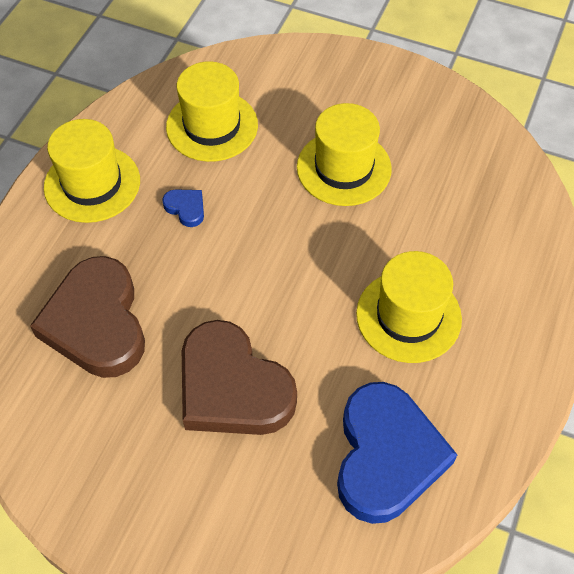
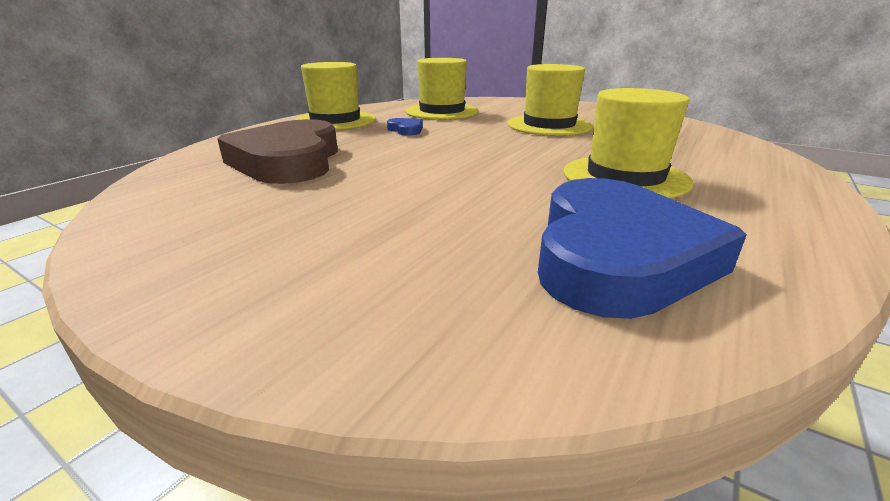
camera: 10 degrees right, 30 degrees down
(232, 387) = (409, 197): brown heart -> none

